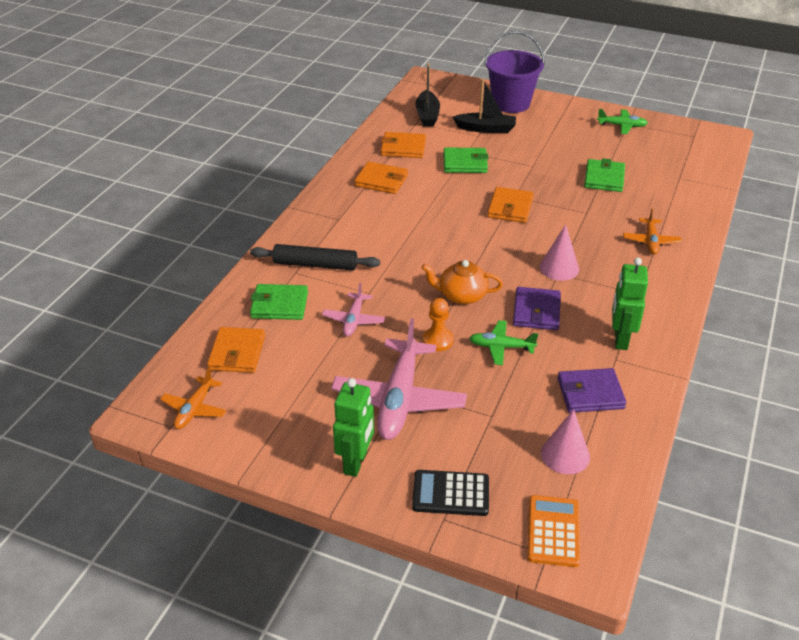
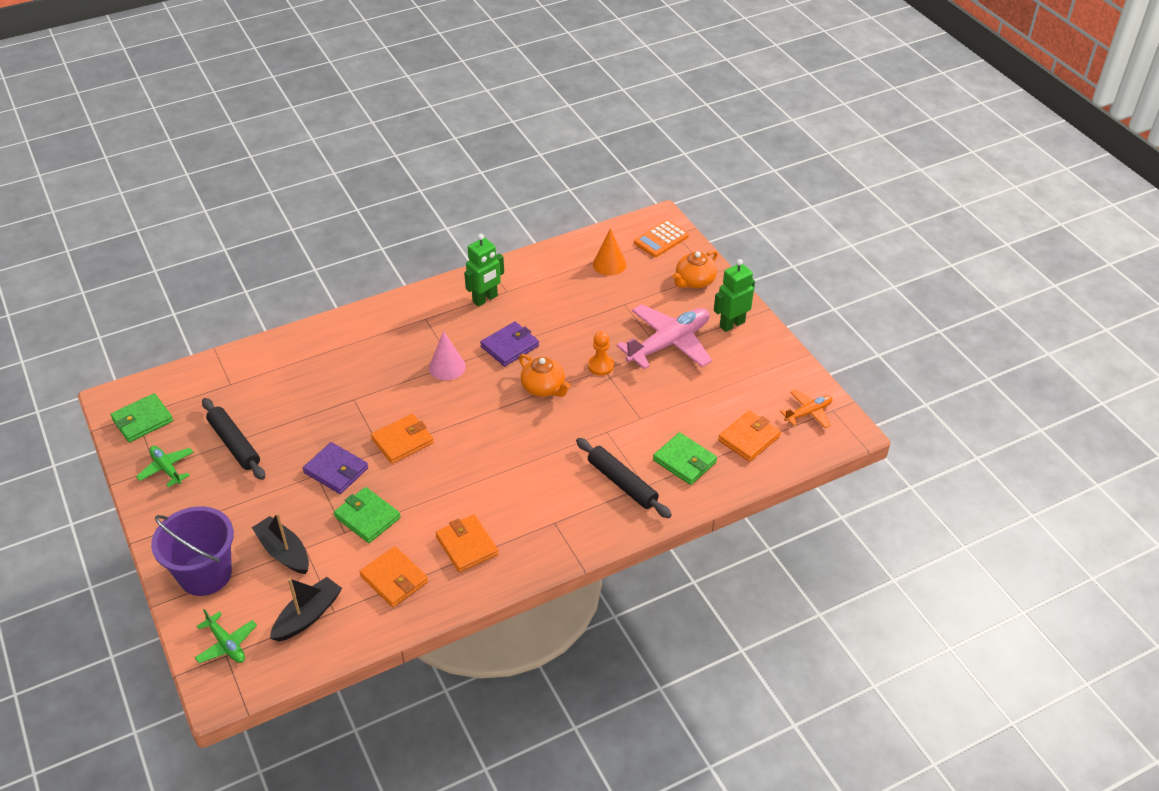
camera: 140 degrees left, 5 degrees up
(353, 320) = (641, 415): pink plane -> none
(450, 493) = (694, 281): black calculator -> orange teapot
(501, 347) = (565, 337): green plane -> green plane (226, 644)
(565, 455) = (609, 264): pink cone -> orange cone
(590, 393) = (551, 282): purple wallet -> purple wallet (336, 470)
(604, 178) = (285, 421): green wallet -> green wallet (142, 420)
(610, 153) = (234, 444): none -> black rolling pin
(651, 241) = (352, 347): orange plane -> none

